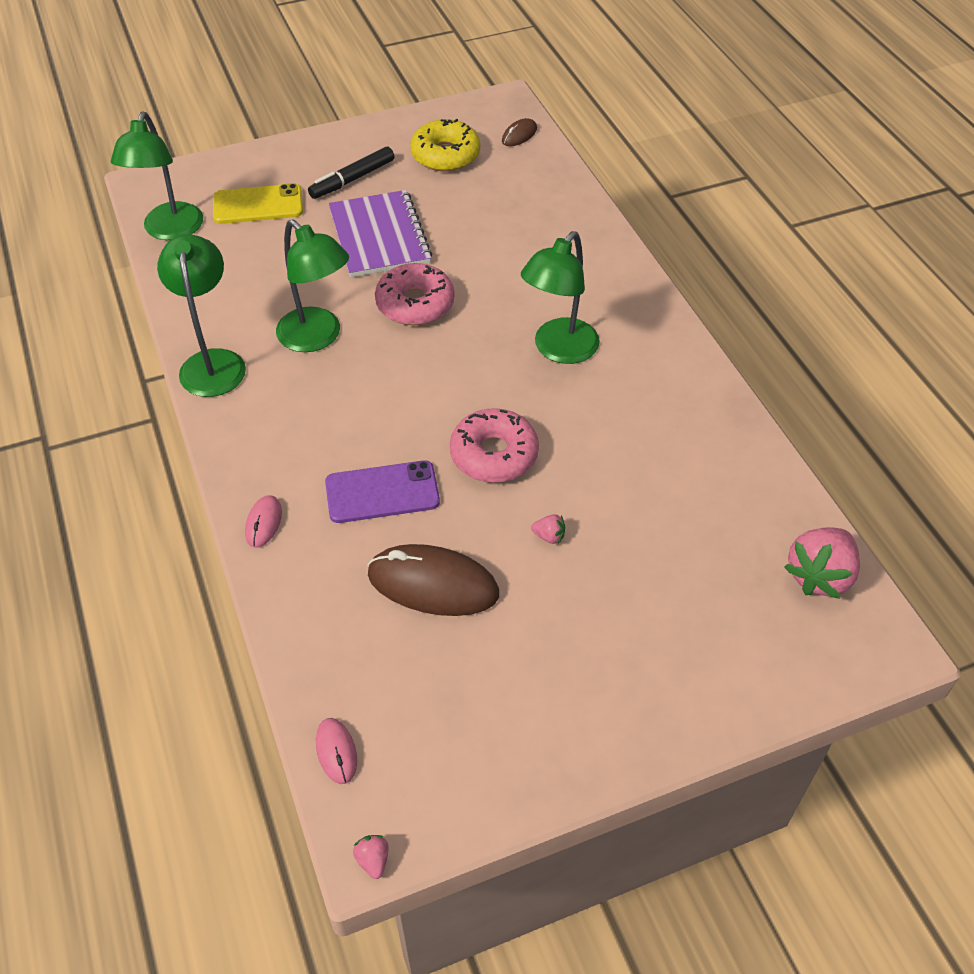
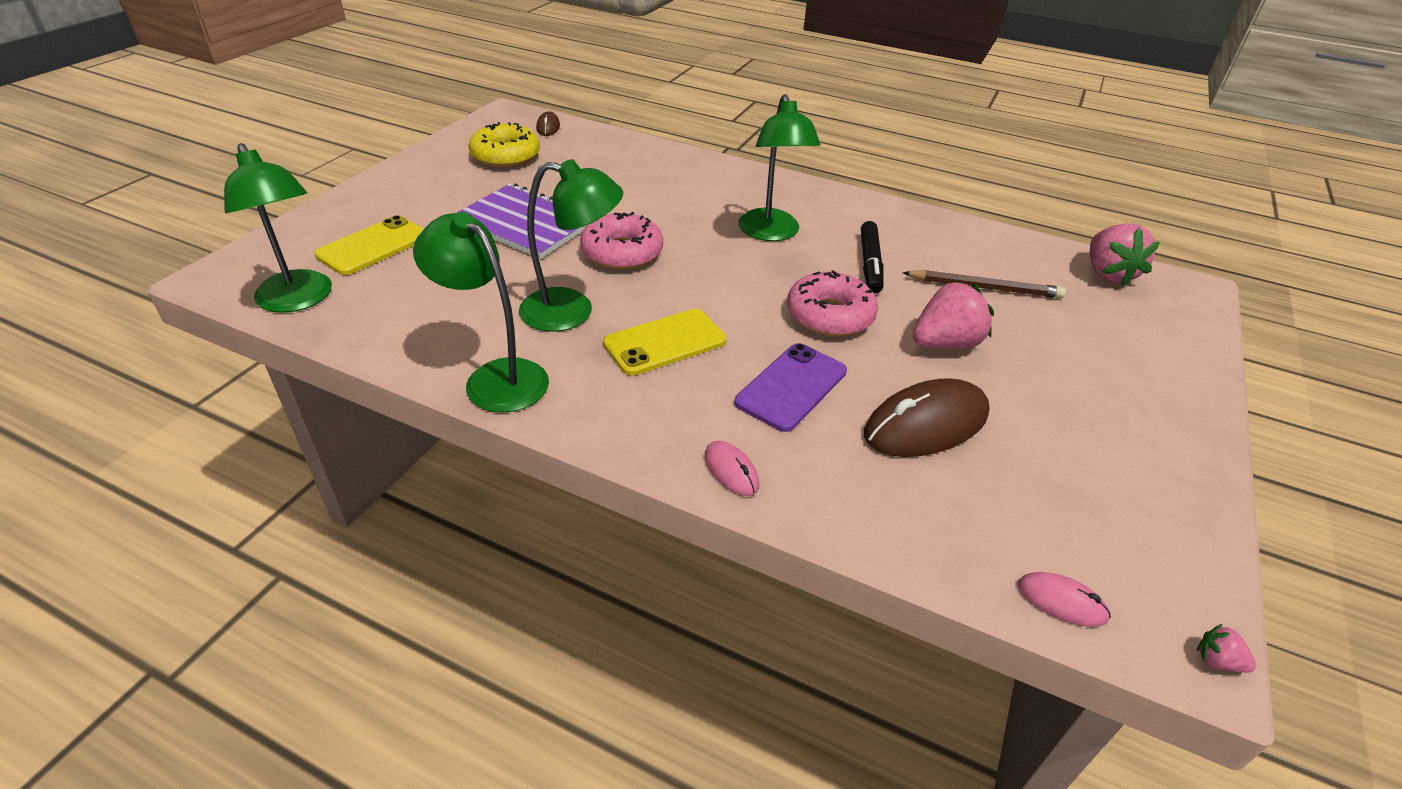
camera: 45 degrees left, 10 degrees down
(345, 401) = (665, 342): none -> yellow phone
(353, 179) = (445, 197): black marker -> black marker (870, 264)
(549, 536) = (945, 344): pink strawberry -> pink strawberry, size x2.30
(668, 512) = (984, 288): none -> brown pencil

